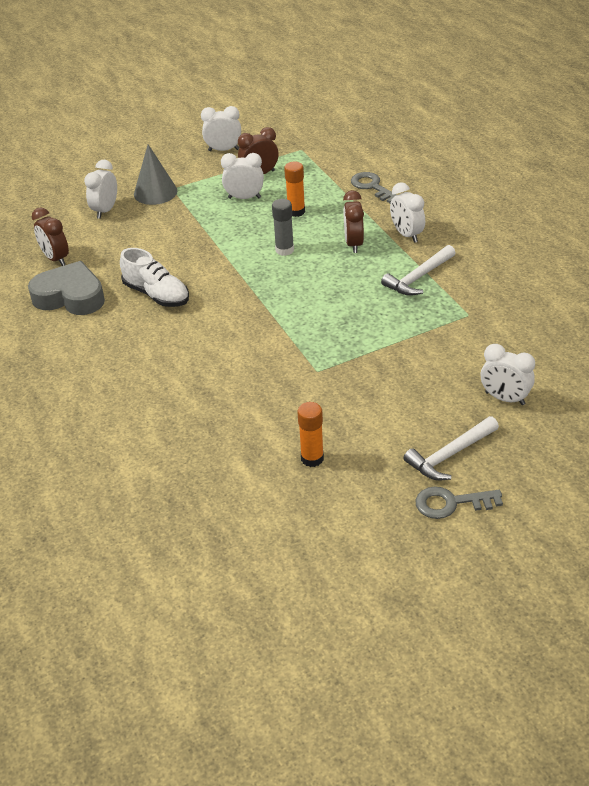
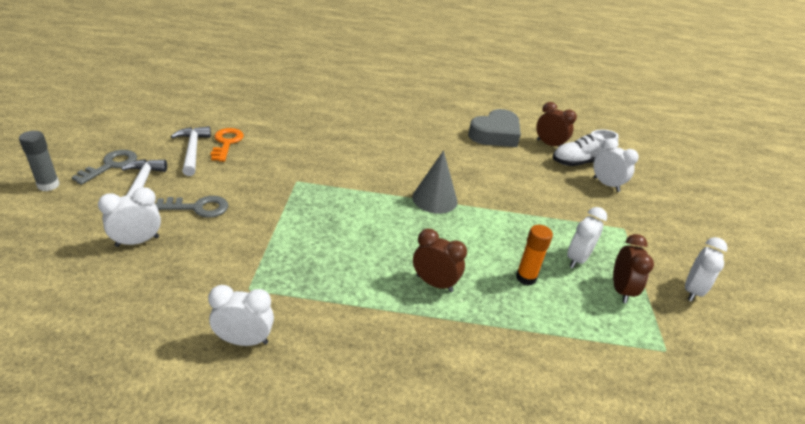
camera: 115 degrees right, 5 degrees down
(55, 259) = (549, 145): brown clock -> brown clock turned 45 degrees clockwise
(155, 192) = (622, 217): grey cone -> grey cone (434, 199)
(157, 294) = (463, 161): white shoe -> white shoe (580, 162)
(284, 250) = (465, 239): grey glue stick -> grey glue stick (48, 185)
(312, 458) = (227, 143): orange glue stick -> orange key
(372, 186) = (536, 361): grey key -> grey key (198, 208)
(406, 235) = (414, 329): white clock -> white clock (244, 340)
(418, 277) = (337, 292): white hammer -> white hammer (192, 151)

